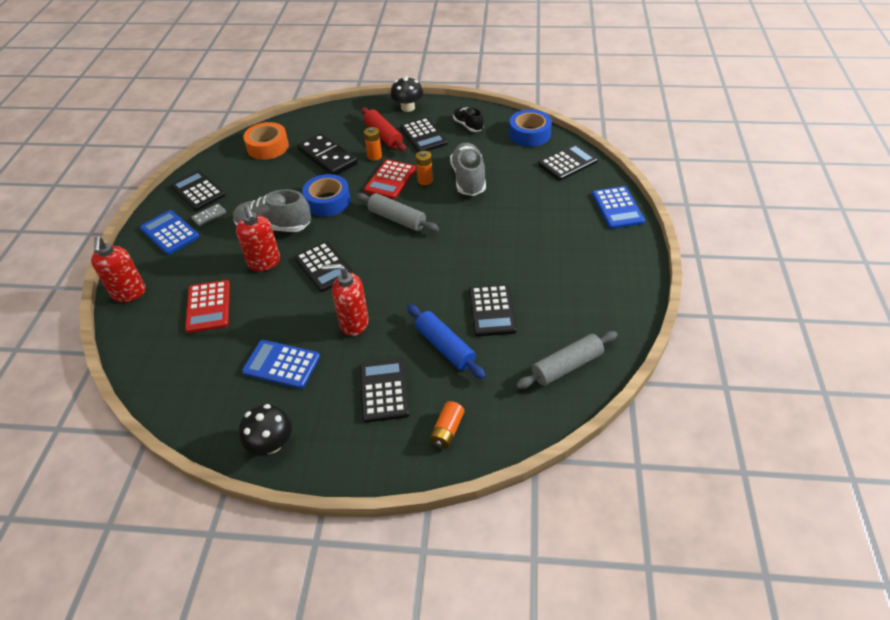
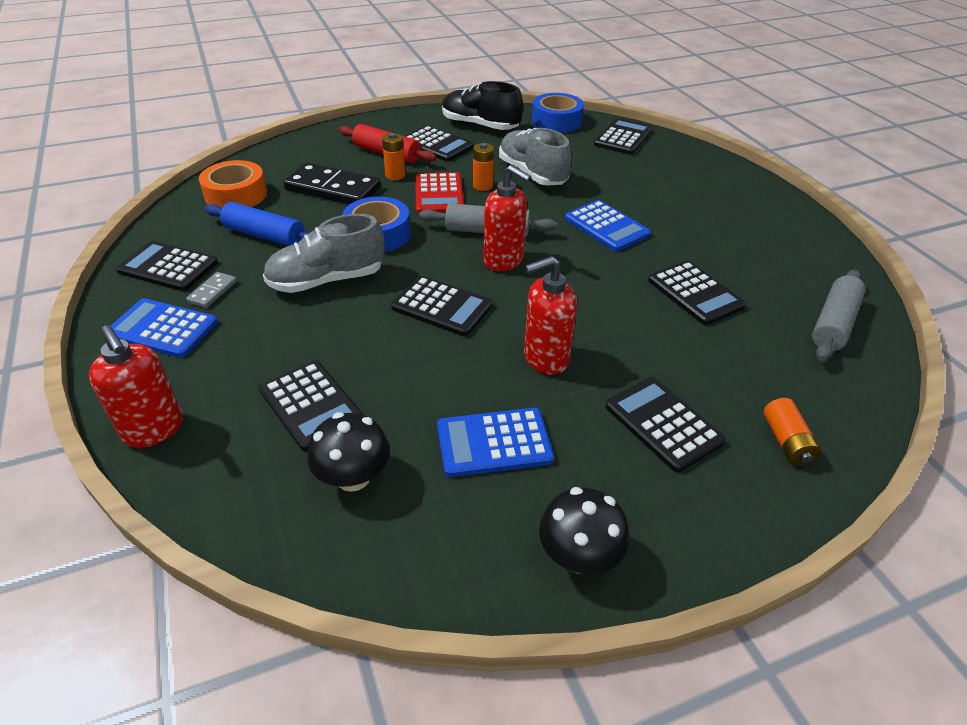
camera: 30 degrees left, 5 degrees down
(208, 307) = (311, 405): red calculator -> black calculator
(264, 263) = (351, 325): red soap dispenser -> red soap dispenser (504, 261)
(408, 107) = (391, 122): black mushroom -> black mushroom (353, 477)
(445, 347) = (684, 348): blue rolling pin -> blue rolling pin (264, 236)
(468, 125) = (480, 126): black shoe -> black shoe, size x1.67
(617, 208) = (715, 165): blue calculator -> blue calculator (606, 226)

